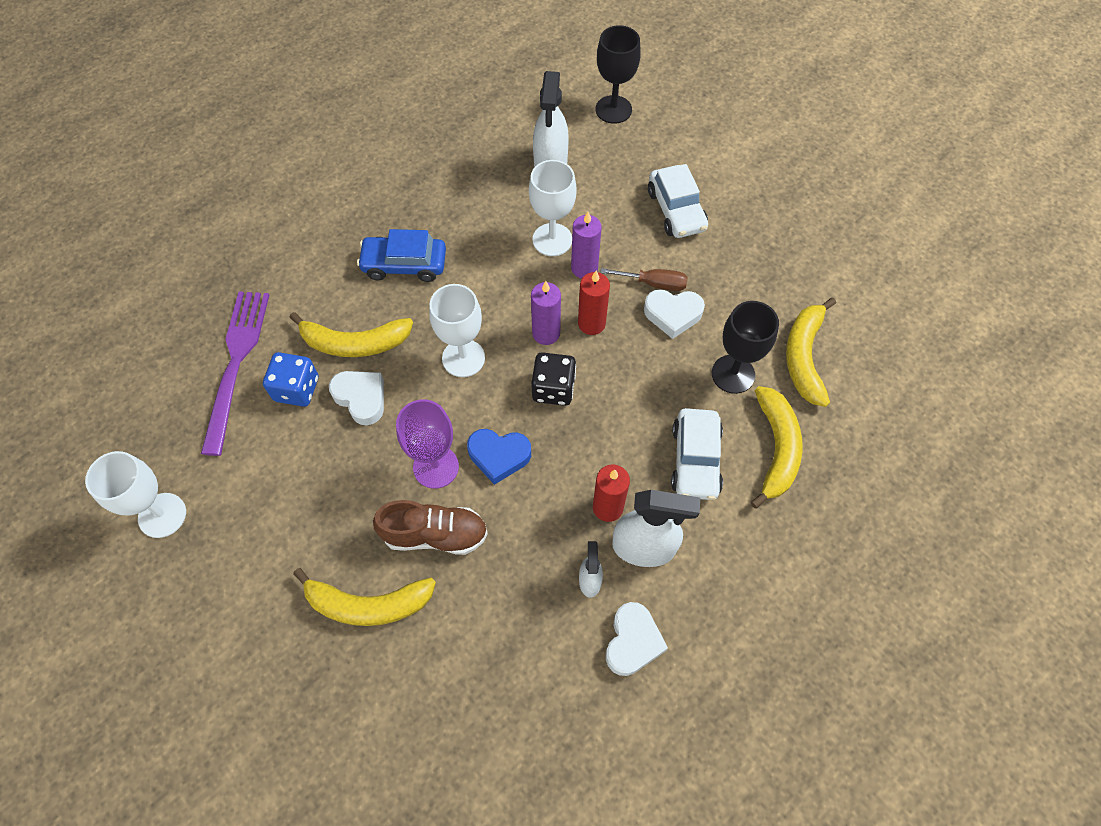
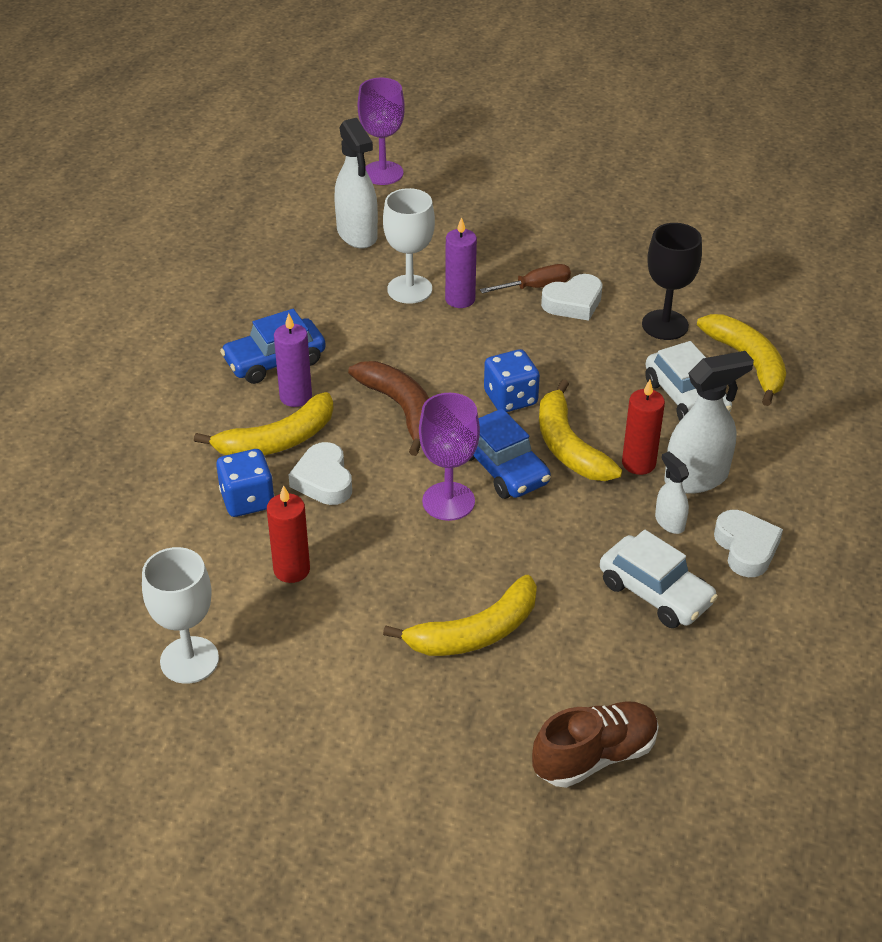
camera: 30 degrees left, 20 degrees down
(236, 363) = (160, 505): purple fork -> none
(361, 398) = (323, 480): white heart -> white heart turned 120 degrees counterclockwise
(435, 534) = (494, 552): brown shoe -> brown shoe (595, 756)
(463, 358) = (401, 409): white goblet -> brown banana
(499, 456) = (503, 468): blue heart -> blue car
(546, 333) = (466, 360): purple candle -> purple candle (295, 396)
(553, 388) = (510, 398): black dice -> blue dice
(591, 323) = (503, 337): red candle -> red candle (291, 570)
(613, 109) = (382, 173): black goblet -> purple goblet
(676, 210) = (509, 227): white car -> white car (655, 593)
(804, 357) = (715, 290): yellow banana -> yellow banana (568, 446)

